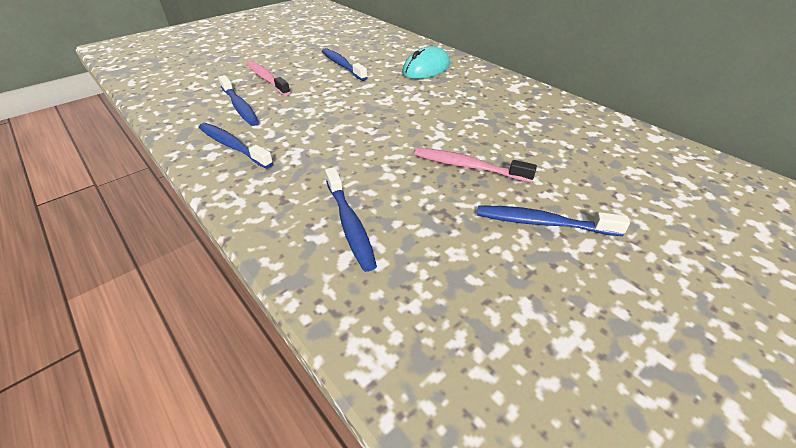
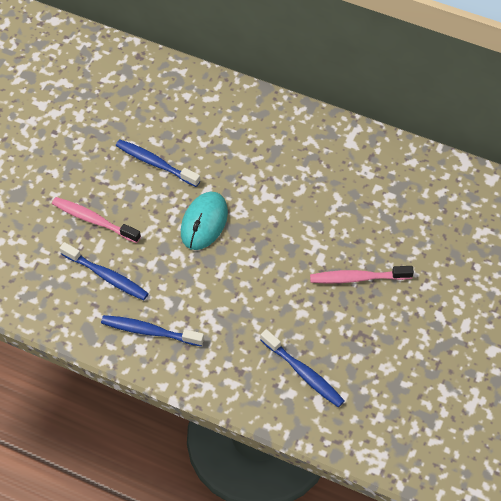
camera: 25 degrees left, 15 degrees up
(426, 69) = (248, 137): turquoise mouse -> turquoise mouse (204, 222)
(542, 223) = (432, 317): blue toothbrush -> none

